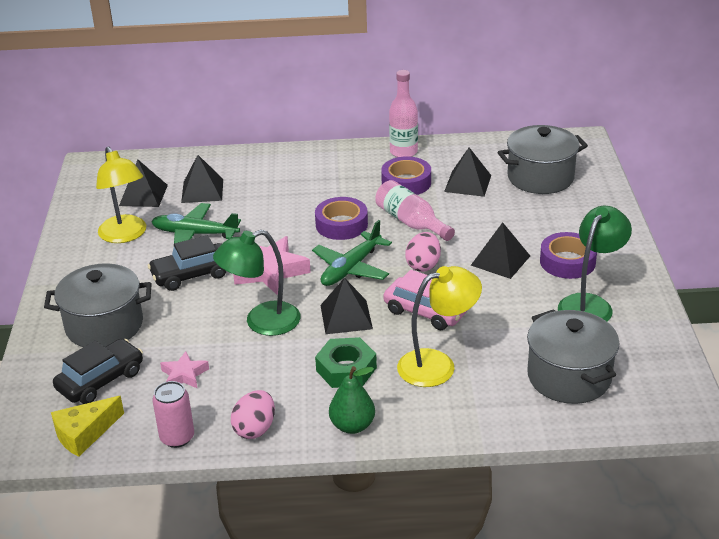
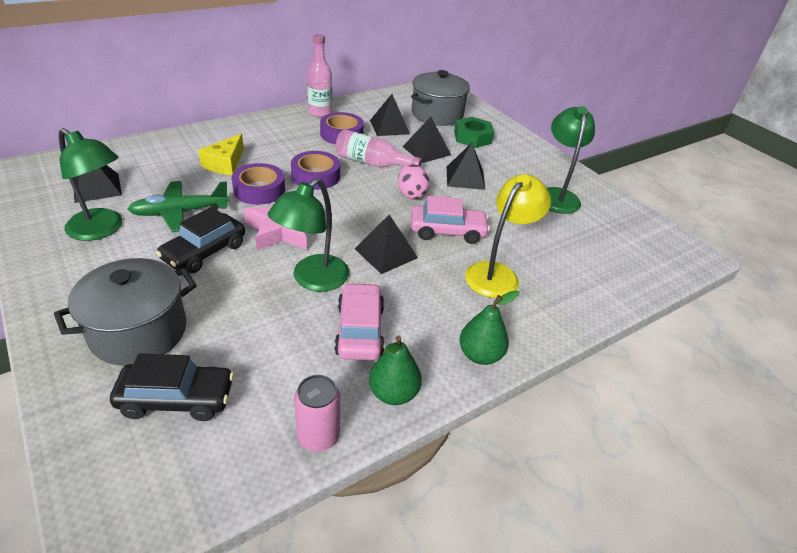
camera: 35 degrees left, 5 degrees up
(84, 434) = (200, 477): yellow cheese -> yellow cheese (225, 164)
(101, 380) = (177, 399): black car -> black car turned 75 degrees clockwise
(125, 235) = (102, 230): yellow lamp -> green lamp
(184, 375) = (273, 359): pink star -> none
(202, 190) = (159, 172): black pyramid -> black pyramid (426, 150)
(255, 429) = (393, 393): pink egg -> green pear
(267, 375) = (360, 330): none -> pink car
(346, 369) = (427, 301): green nut -> green nut (472, 137)
(351, 268) = (354, 210): green plane -> none
(567, 262) = (512, 168): purple tape -> purple tape (259, 190)
(569, 377) = (598, 254): grey pot -> none

